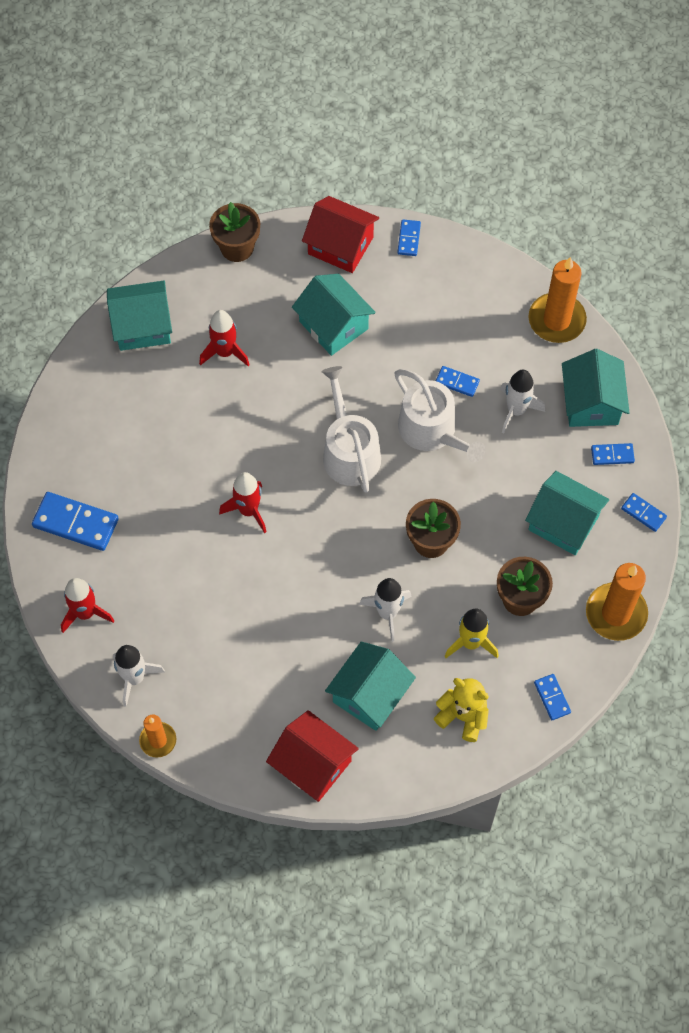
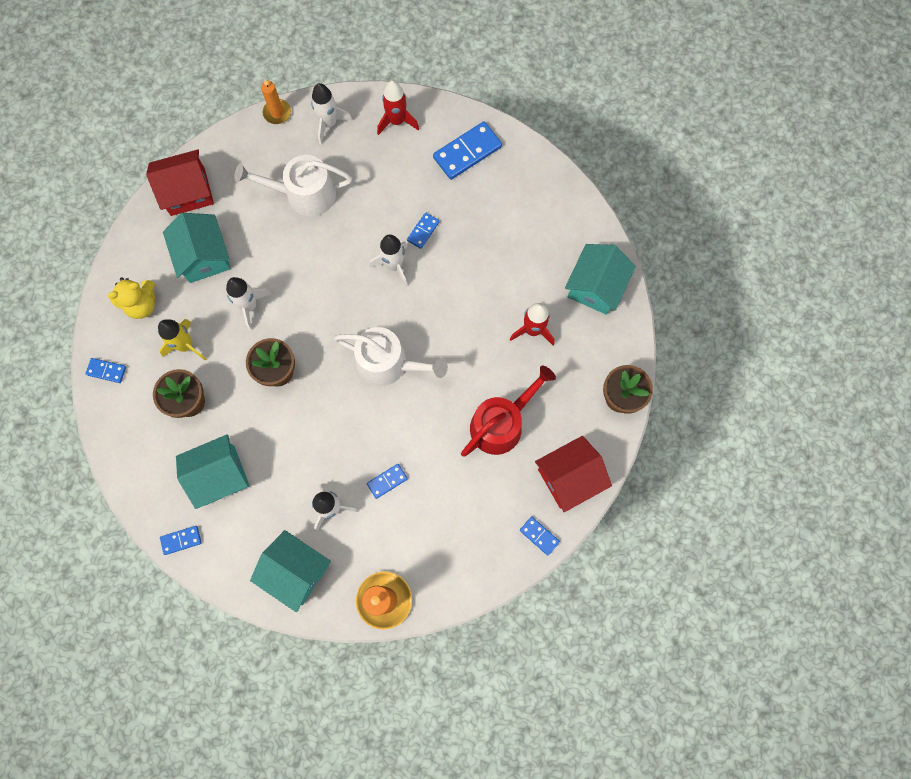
camera: 125 degrees right, 10 degrees up
(248, 510) = (394, 266): red rocket -> white rocket
(333, 325) = (501, 423): turquoise house -> red watering can
(432, 431) = (361, 433): white watering can -> white watering can (304, 194)
(612, 455) = (242, 553): blue domino -> blue domino (423, 231)
(616, 613) = (126, 460): orange candle -> none

